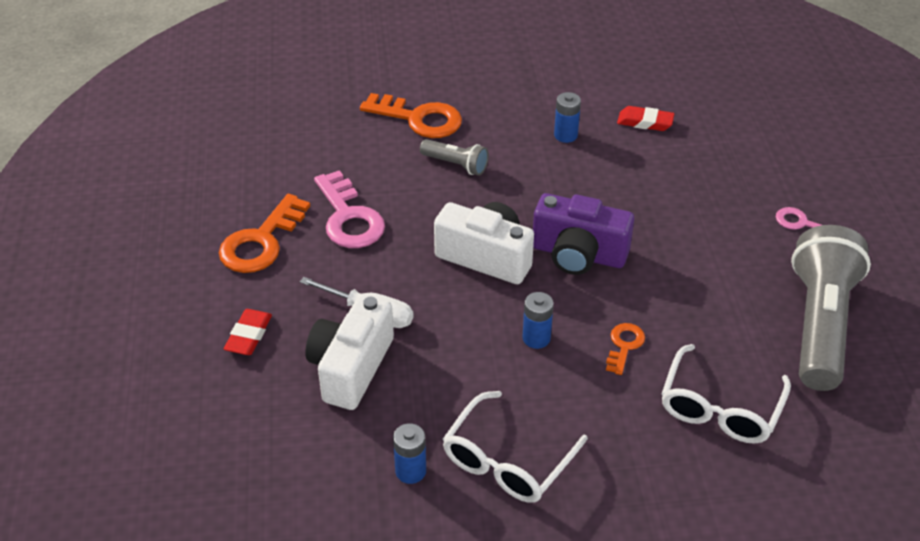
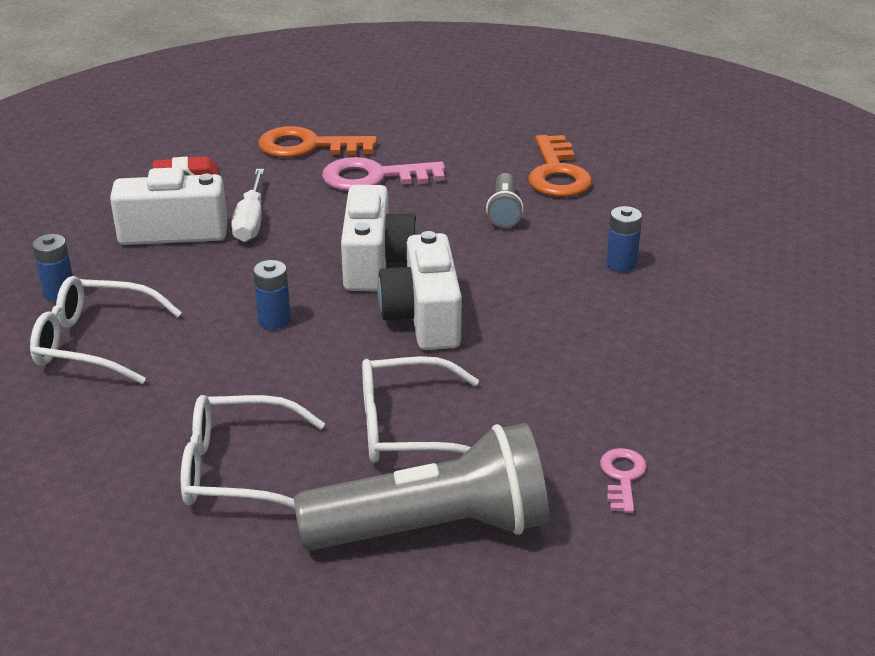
camera: 65 degrees right, 10 degrees down
(349, 218) = (373, 177): pink key -> pink key turned 45 degrees clockwise
(578, 254) = (424, 317): purple camera -> white camera
(624, 345) = (298, 380): orange key -> none
(645, 122) = (704, 312): red eraser -> none
(709, 304) = (407, 428): none -> white glasses

